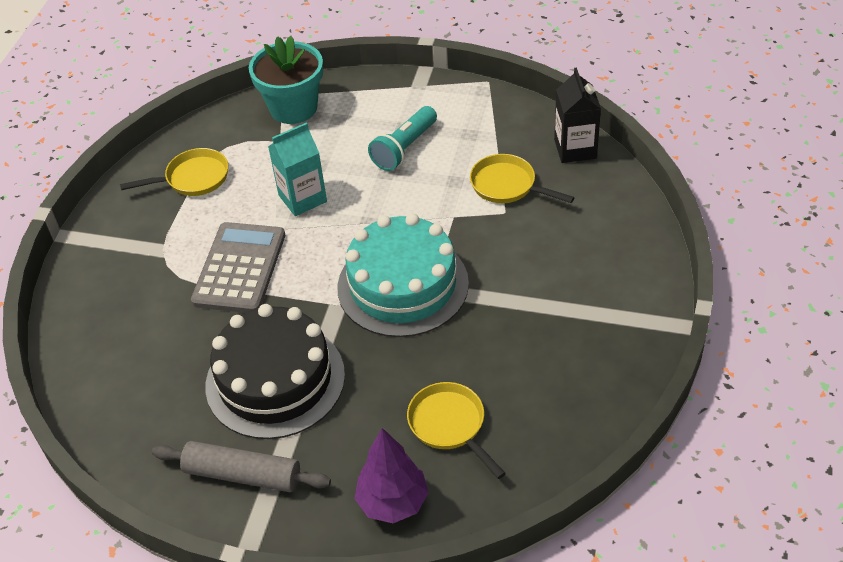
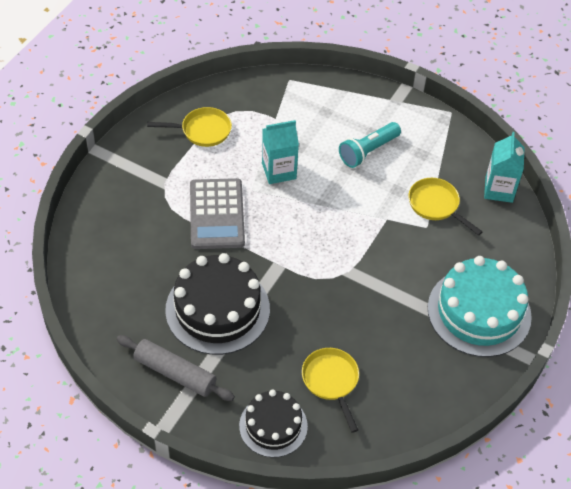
camera: 10 degrees right, 5 degrees up
(240, 268) = (216, 214): grey calculator -> grey calculator turned 150 degrees clockwise
(293, 108) = (294, 92): turquoise flower pot -> none
(393, 502) = (273, 426): purple tree -> black cake
(403, 285) = (331, 263): turquoise cake -> turquoise cake (479, 312)
(575, 149) = (499, 190): black carton -> turquoise carton

